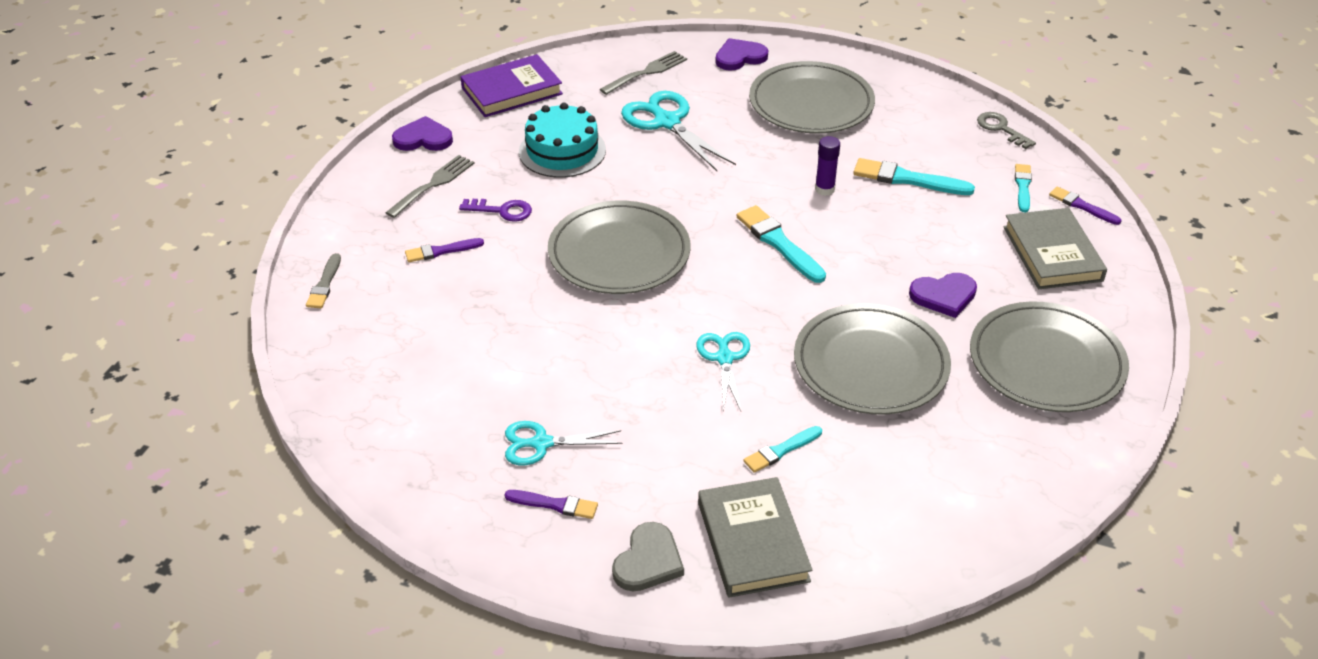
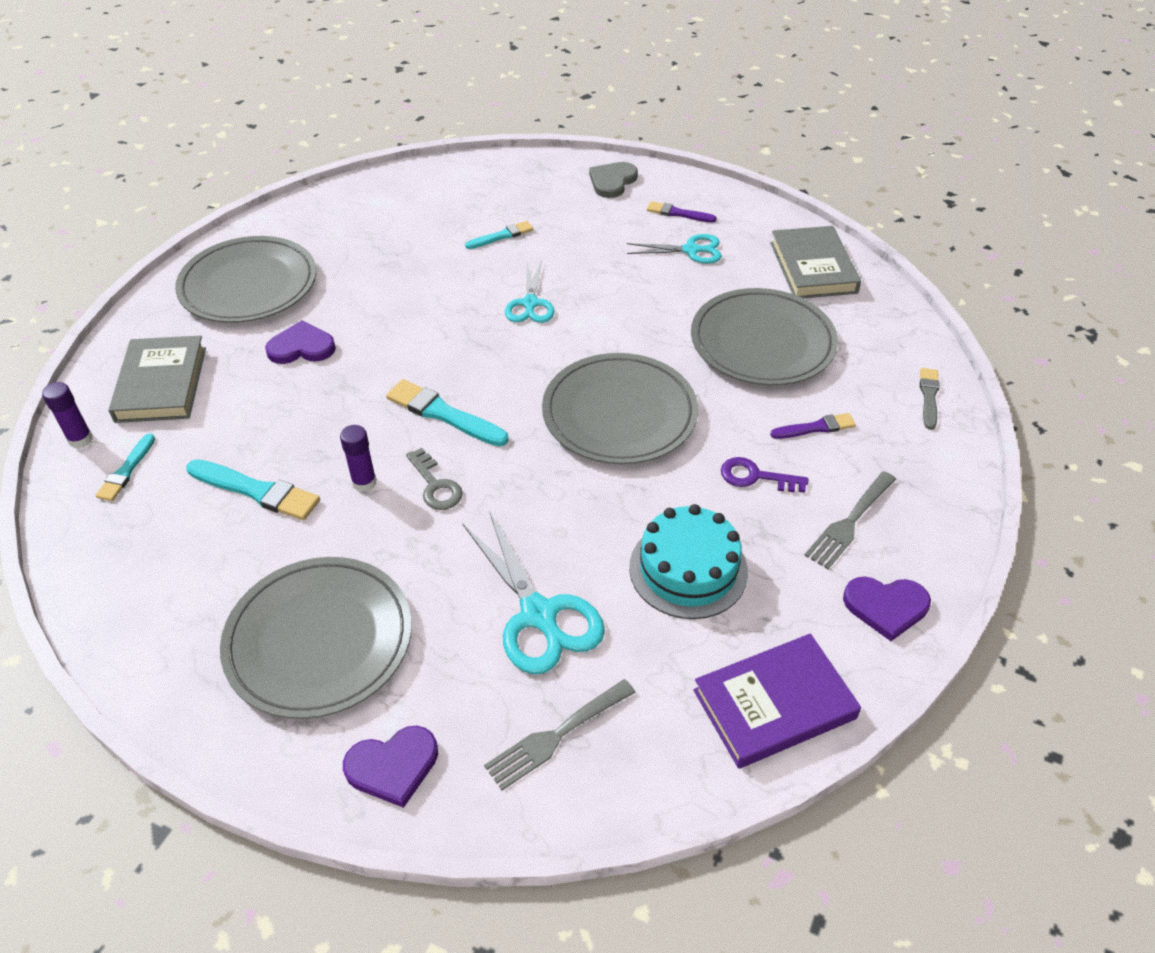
camera: 175 degrees left, 5 degrees up
(752, 542) = (538, 187): grey book -> grey book (813, 267)
(779, 243) = (443, 414): turquoise brush -> turquoise brush turned 150 degrees clockwise
(870, 364) = (402, 292): grey plate -> grey plate (762, 342)
(1001, 129) = (82, 568): grey key -> grey key (435, 485)
(1082, 206) = (80, 439): purple brush -> purple glue stick

